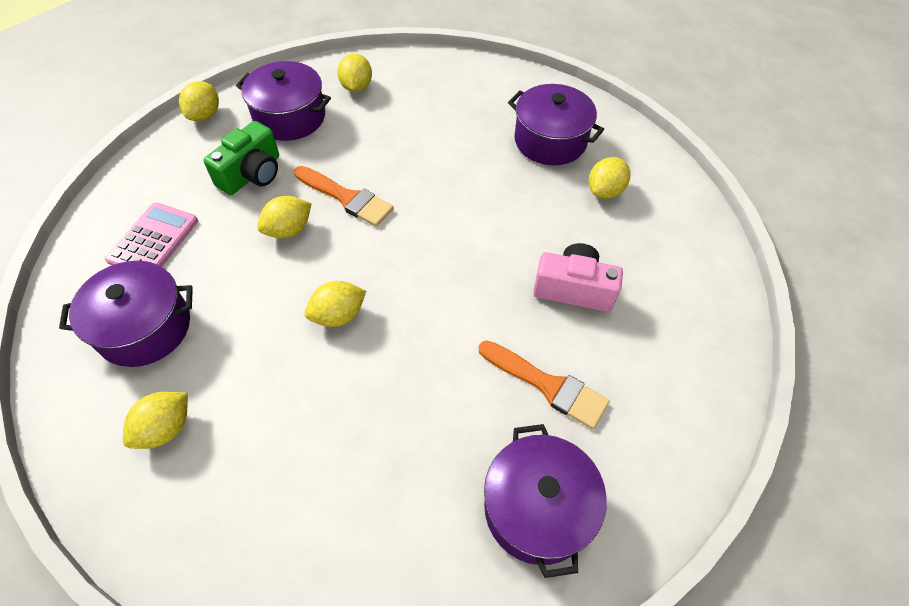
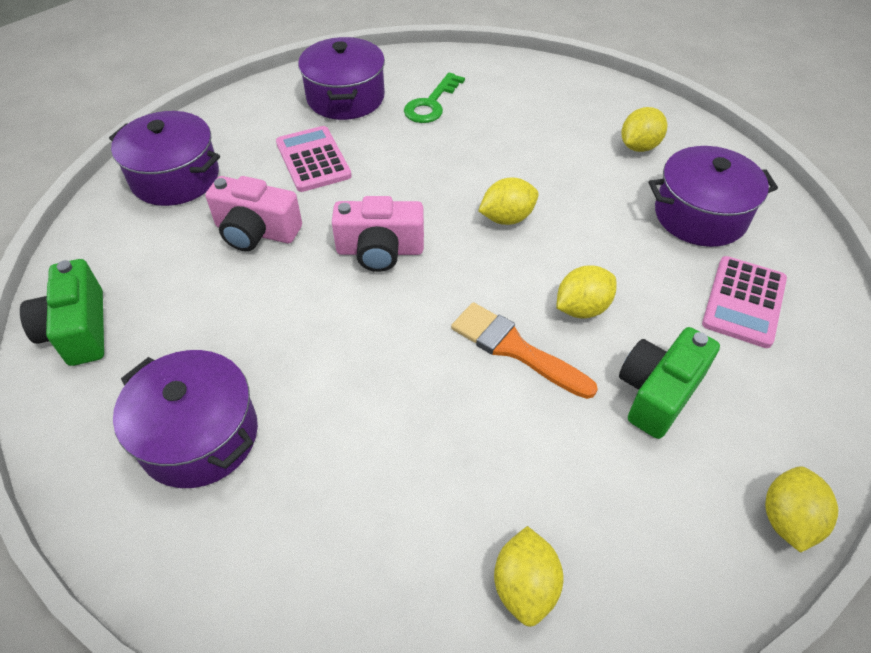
camera: 175 degrees left, 5 degrees down
(290, 117) = (634, 508): purple pot -> purple pot (175, 178)
(419, 500) = (431, 104): none -> green key
(456, 274) = (380, 250): none -> pink camera
(547, 385) = (313, 160): orange brush -> pink calculator
(605, 191) = (160, 344): yellow lemon -> none
(670, 199) = (78, 329): none -> green camera

